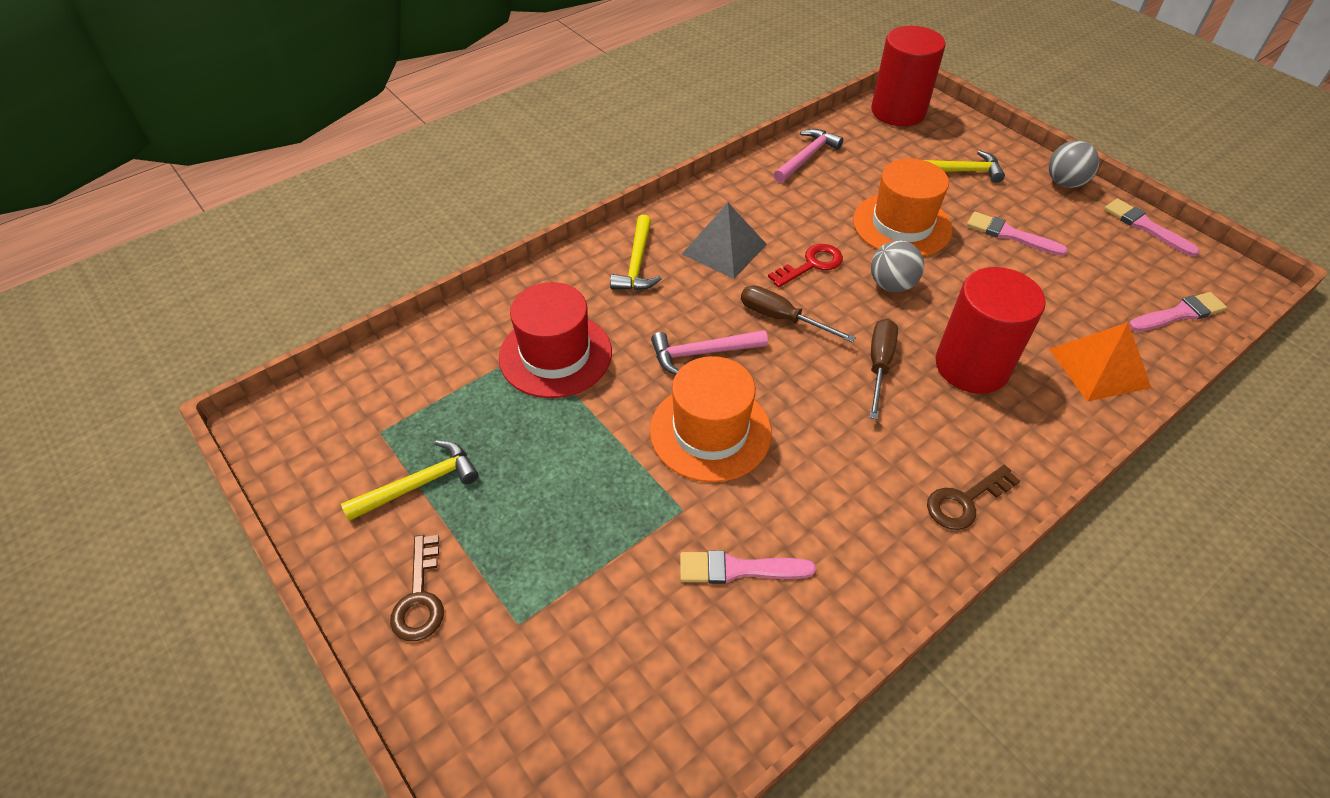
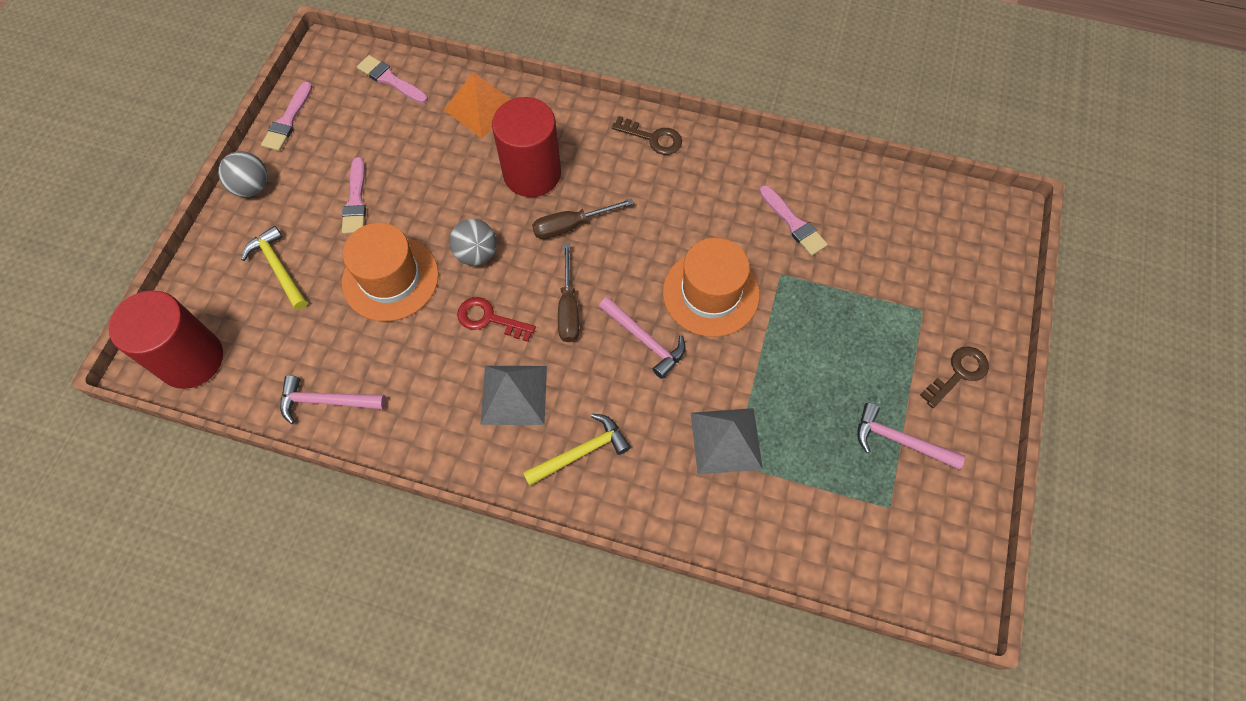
camera: 125 degrees left, 15 degrees up
(420, 484) = (899, 440): yellow hammer -> pink hammer
(555, 355) = (726, 440): red hat -> grey pyramid

